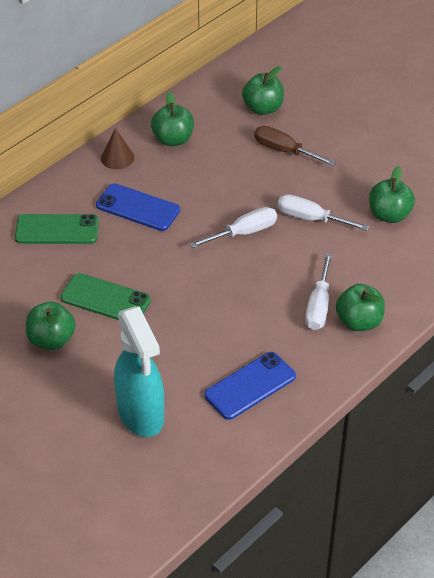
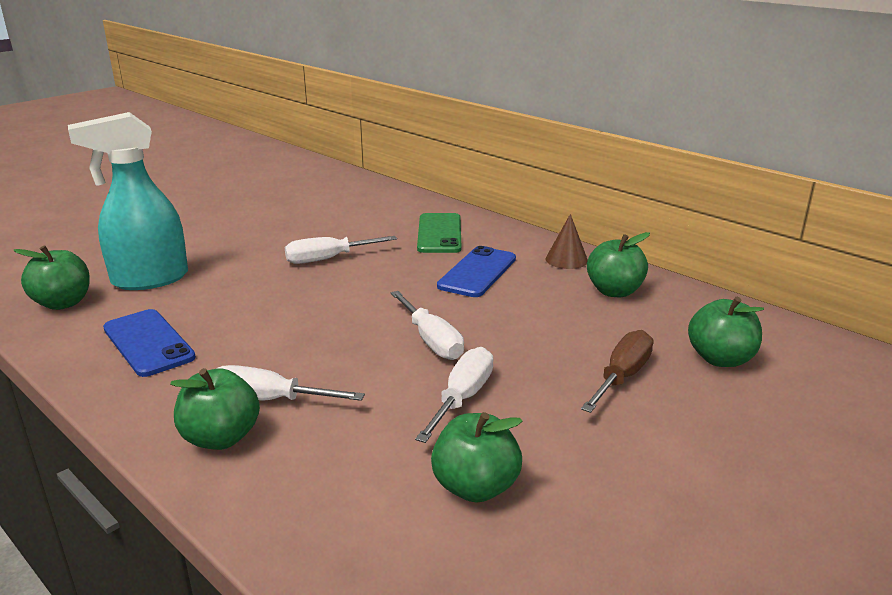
camera: 90 degrees right, 20 degrees down
(51, 340) = (278, 236): green apple -> green apple (63, 303)
(105, 299) = (328, 259): green phone -> white screwdriver

